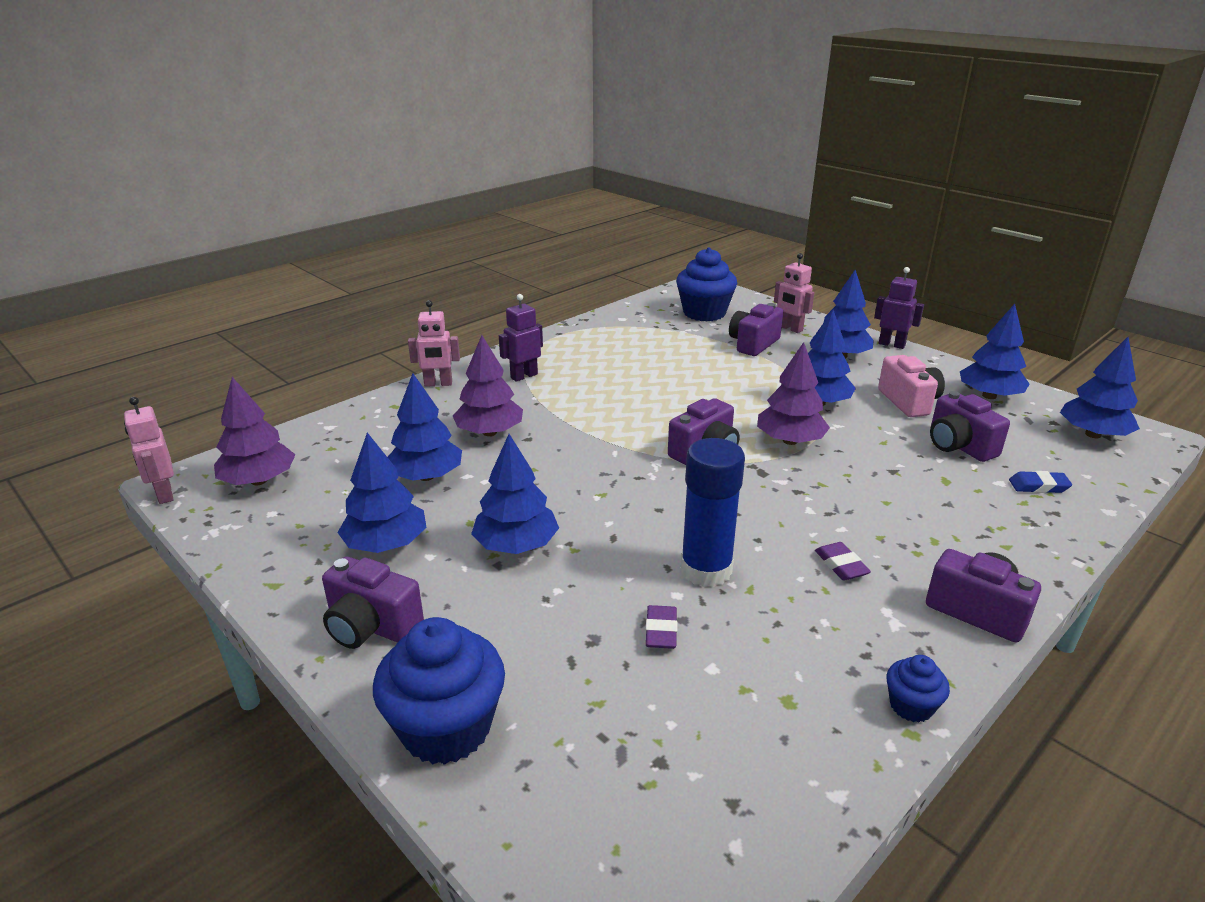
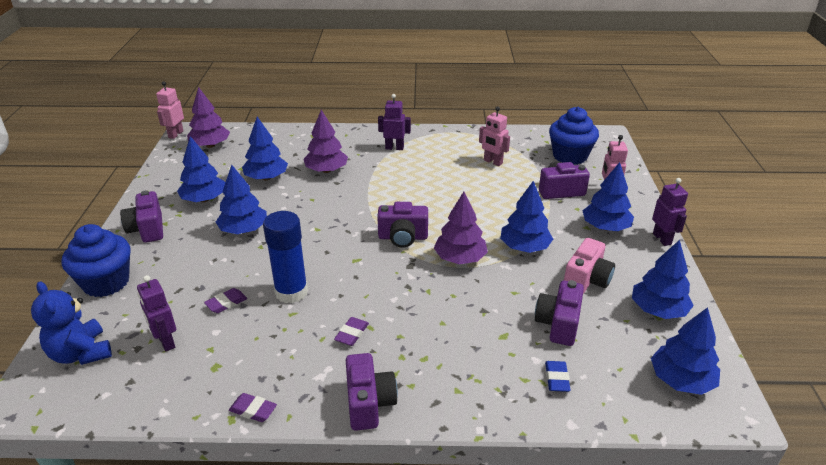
camera: 45 degrees right, 5 degrees up
(438, 384) = (349, 133): pink robot -> pink robot (492, 162)
(599, 835) = (81, 353): none -> blue teddy bear
(680, 725) = (166, 342): none -> purple robot
(911, 706) = (253, 410): blue cupcake -> purple eraser
(1038, 486) = (556, 379): blue eraser -> blue eraser turned 45 degrees clockwise

